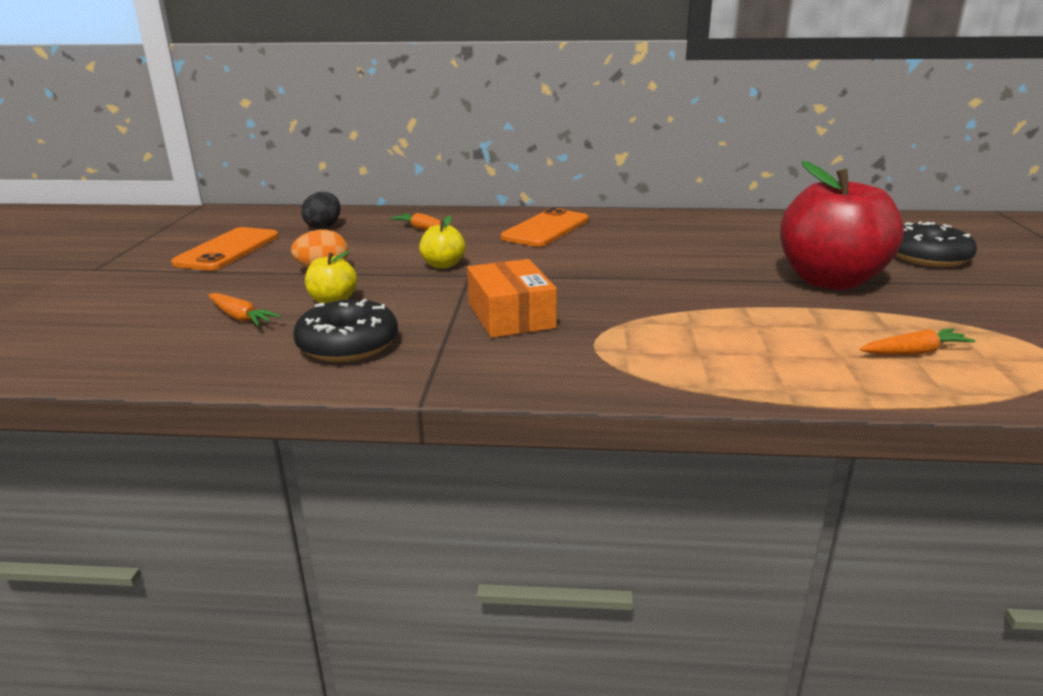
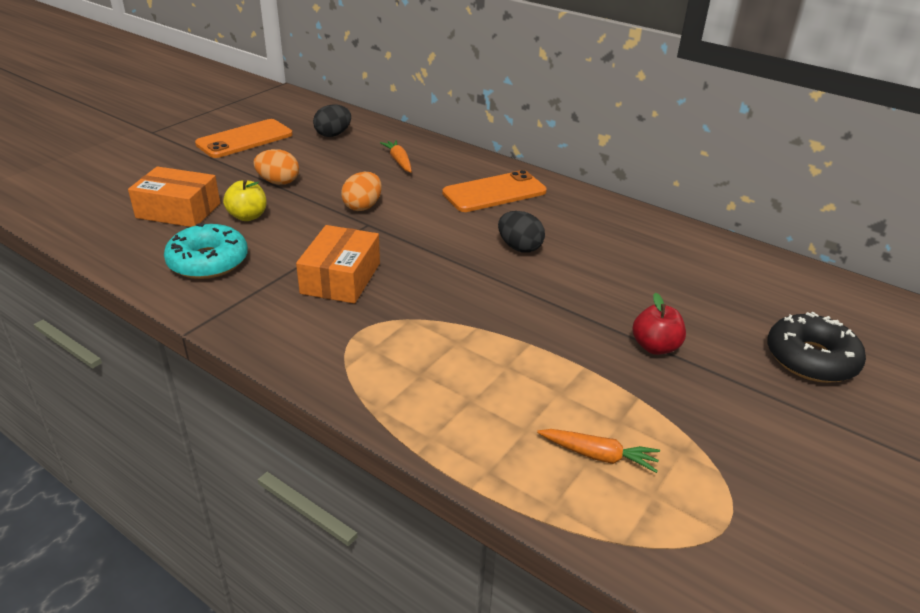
camera: 30 degrees right, 10 degrees up
(240, 317) = (178, 211): orange carrot -> orange box
(348, 344) = (208, 262): black donut -> turquoise donut
(443, 265) = (363, 206): yellow apple -> orange egg
(628, 255) = (519, 247): none -> black egg
(830, 281) = (655, 347): red apple -> red apple, size x0.44

